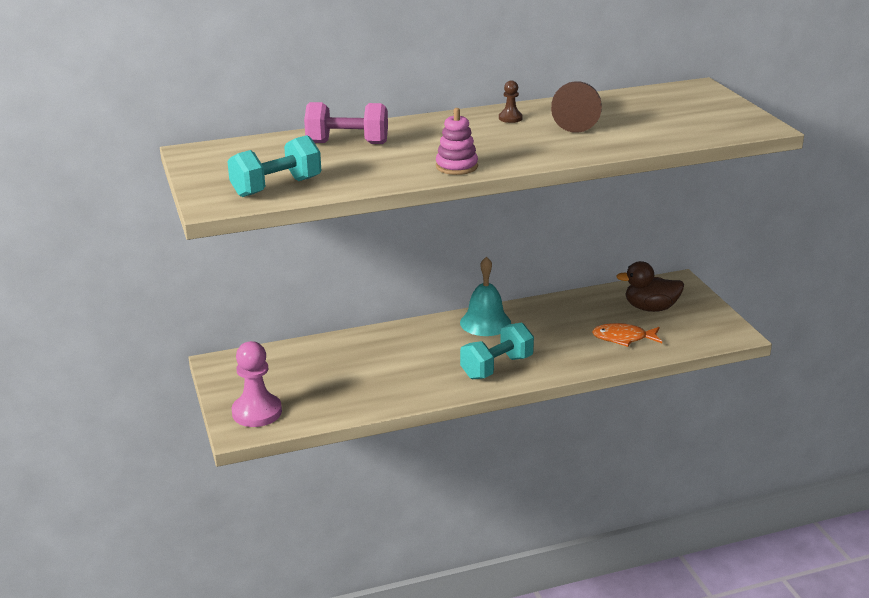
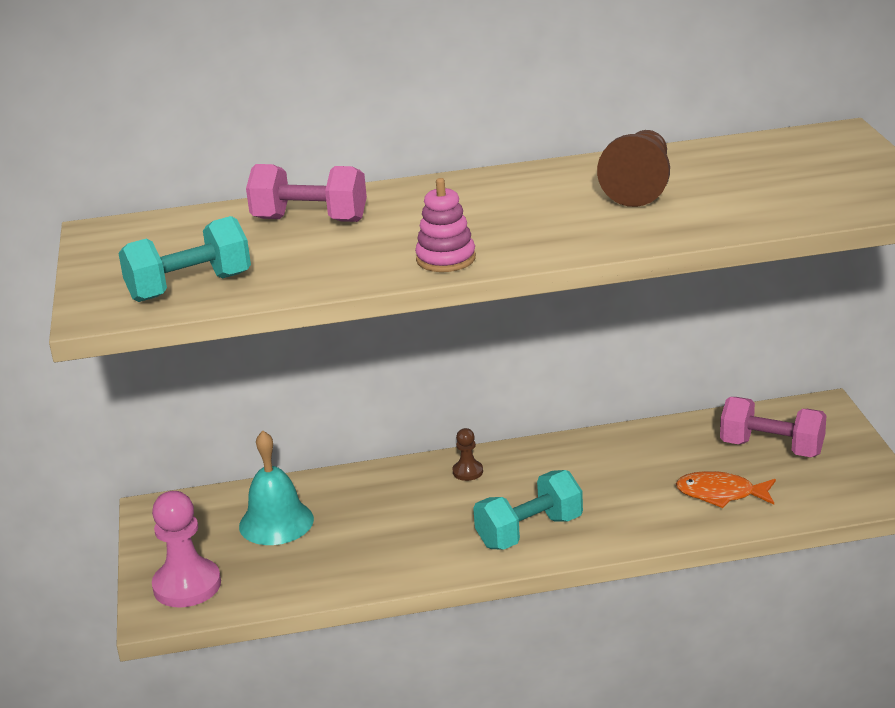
camera: 10 degrees right, 0 degrees up
(485, 322) = (530, 463): turquoise bell -> turquoise bell (276, 522)
(510, 118) = (548, 183): brown pawn -> brown pawn (467, 472)
(650, 308) = (771, 448): brown duck -> pink dumbbell

